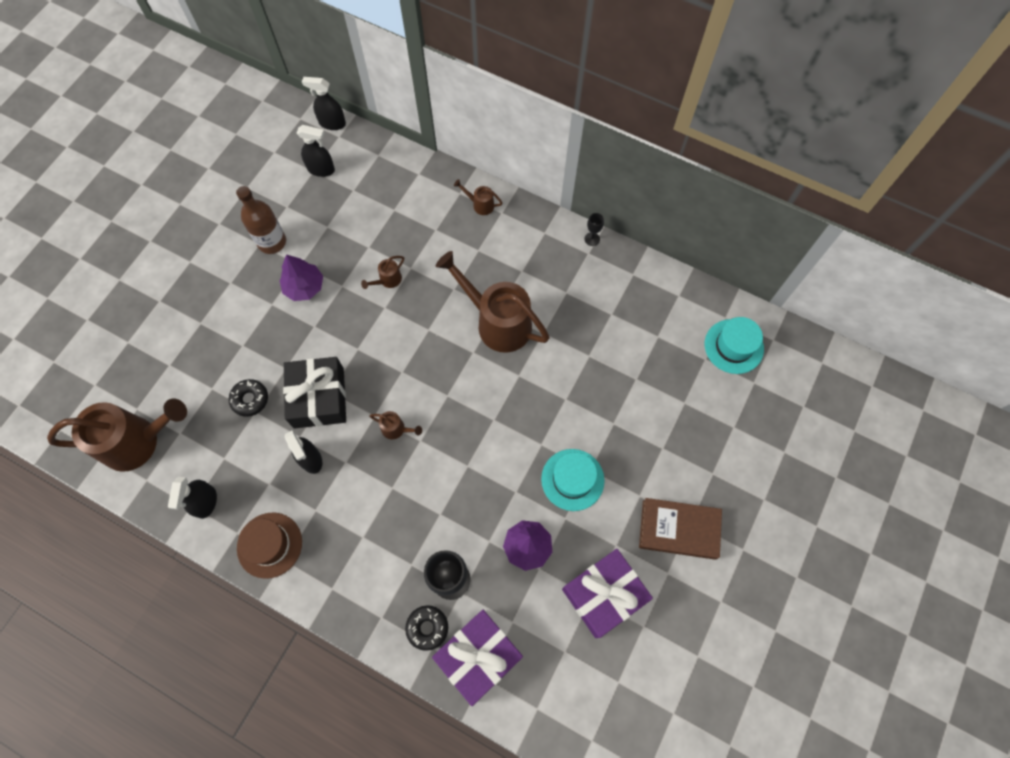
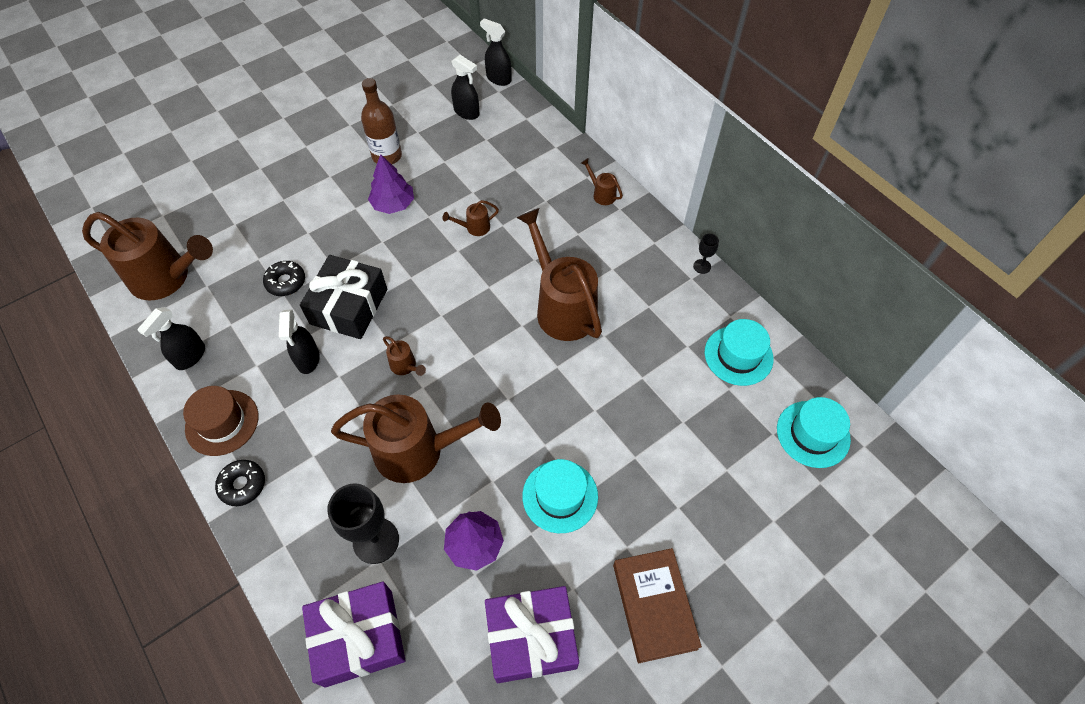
camera: 25 degrees right, 10 degrees down
(427, 628) = (323, 579): black donut -> black donut (242, 485)
(446, 494) = (419, 451): none -> brown watering can
(653, 305) = (738, 355): none -> turquoise hat
(678, 529) = (654, 606): brown book -> brown book turned 45 degrees clockwise

